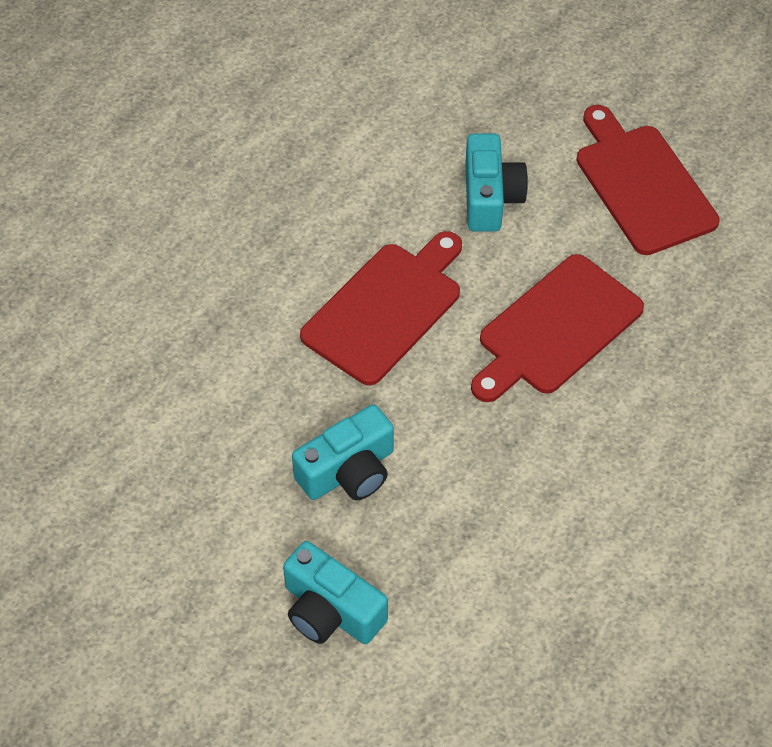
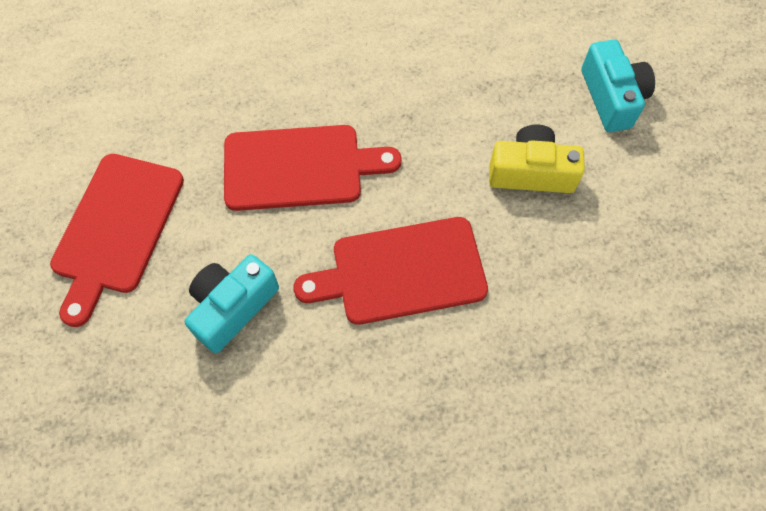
camera: 140 degrees left, 10 degrees up
(348, 471) = (531, 172): turquoise camera -> yellow camera

